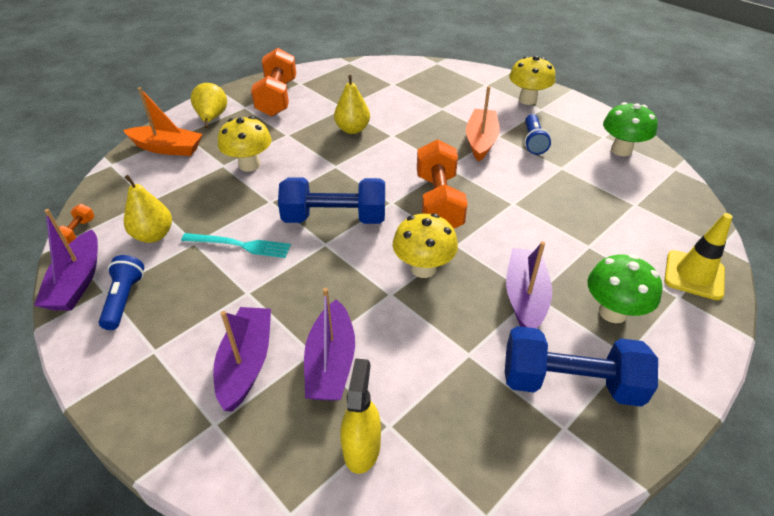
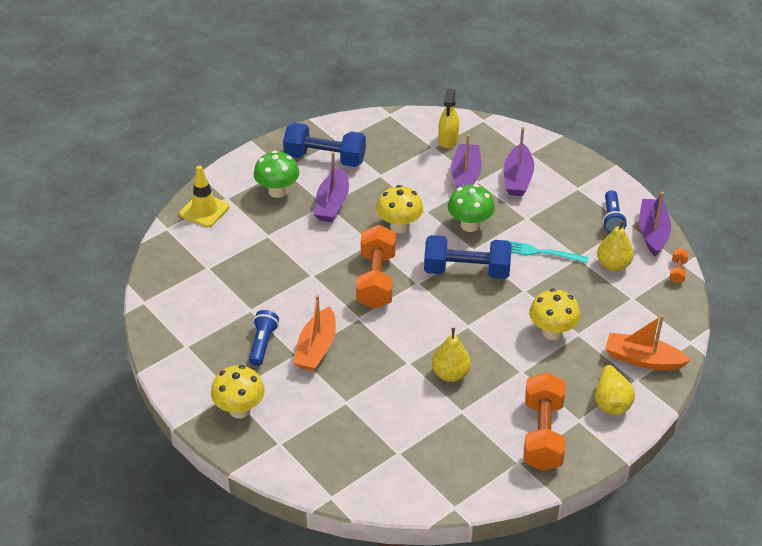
camera: 175 degrees left, 0 degrees up
(621, 150) = (180, 327): green mushroom -> green mushroom (470, 225)

